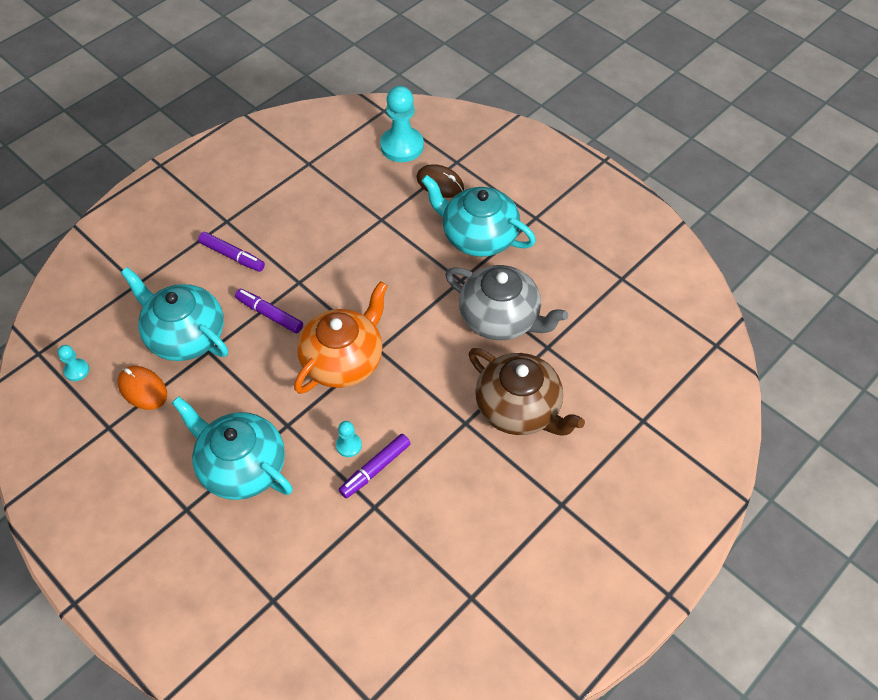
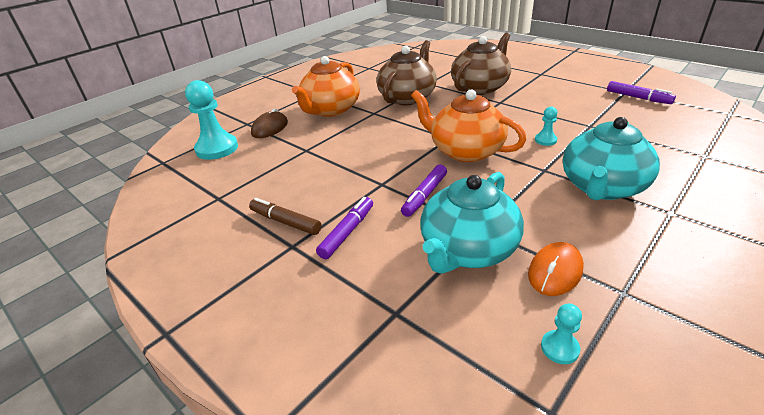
camera: 90 degrees left, 20 degrees down
(259, 214) = (285, 222): none -> brown marker
(375, 469) = (558, 128): purple marker -> purple marker (638, 98)
(478, 236) = (330, 110): turquoise teapot -> orange teapot
(500, 318) = (407, 97): grey teapot -> brown teapot

